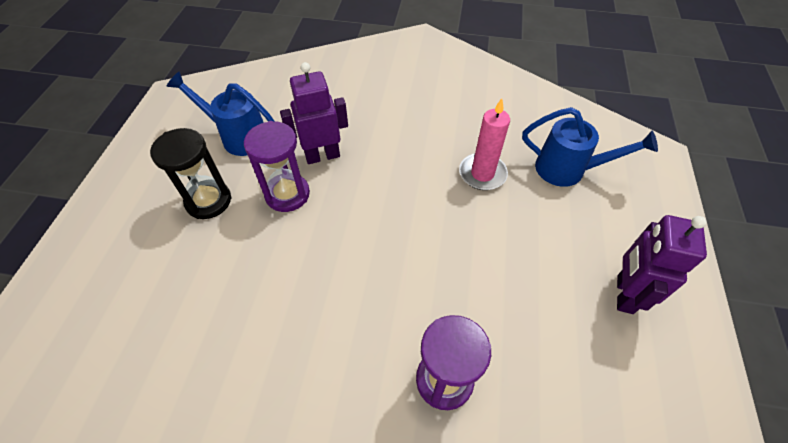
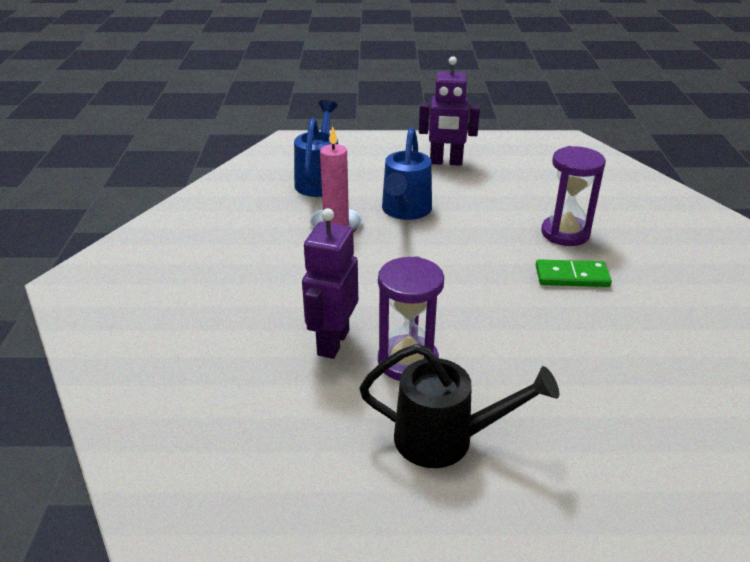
camera: 100 degrees left, 20 degrees down
(208, 201) = (445, 439): black hourglass -> black watering can
(239, 136) = (307, 442): blue watering can -> blue watering can (405, 211)
(322, 156) = (332, 342): purple robot -> purple robot turned 45 degrees clockwise
(360, 353) = (572, 276): none -> green domino

